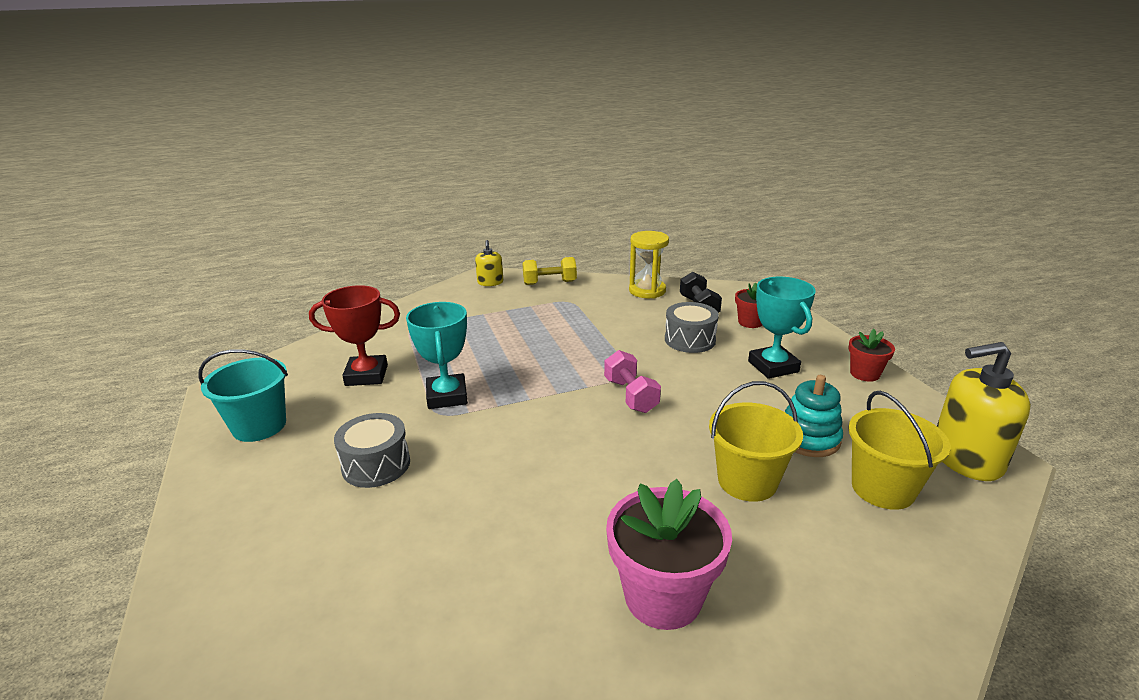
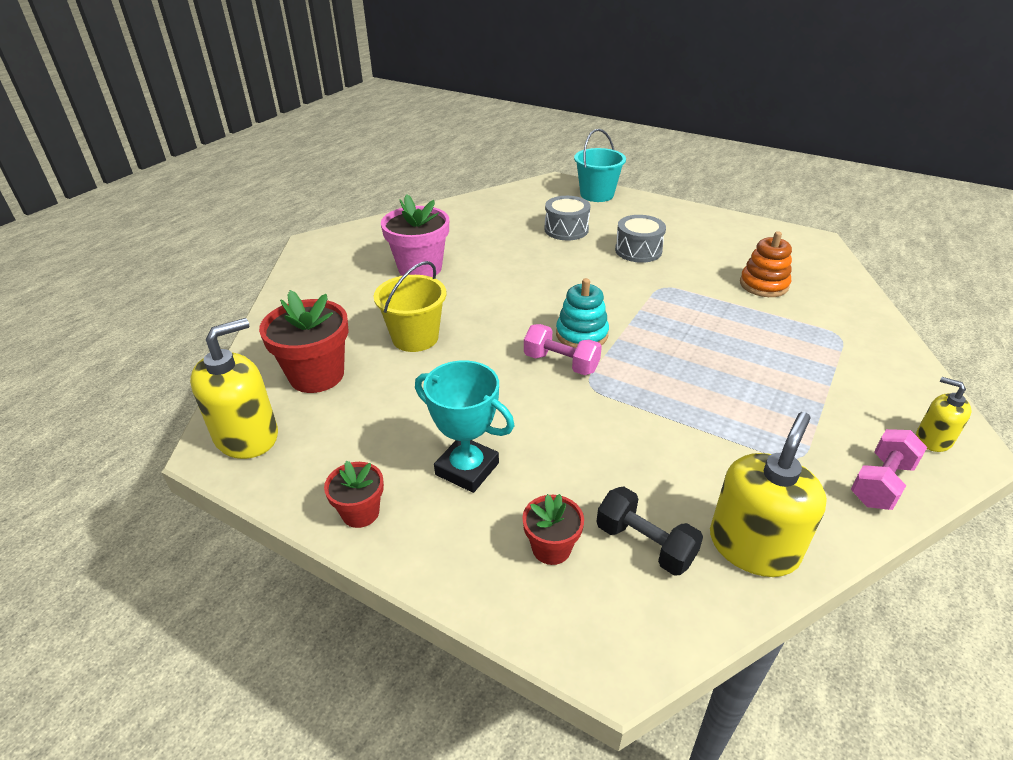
camera: 140 degrees right, 10 degrees up
(259, 426) = (739, 236): turquoise bucket -> turquoise bucket (597, 194)
(366, 375) = (763, 285): red trophy -> orange stacking toy
(447, 396) = (683, 298): turquoise trophy -> none
(549, 283) = (881, 483): yellow dumbbell -> pink dumbbell
(647, 291) = (753, 546): yellow hourglass -> yellow soap dispenser
(690, 340) = (587, 465): grey drum -> grey drum (566, 229)
(808, 438) = (388, 392): turquoise stacking toy -> turquoise stacking toy (581, 334)
(882, 488) = (317, 375): yellow bucket -> red flower pot

